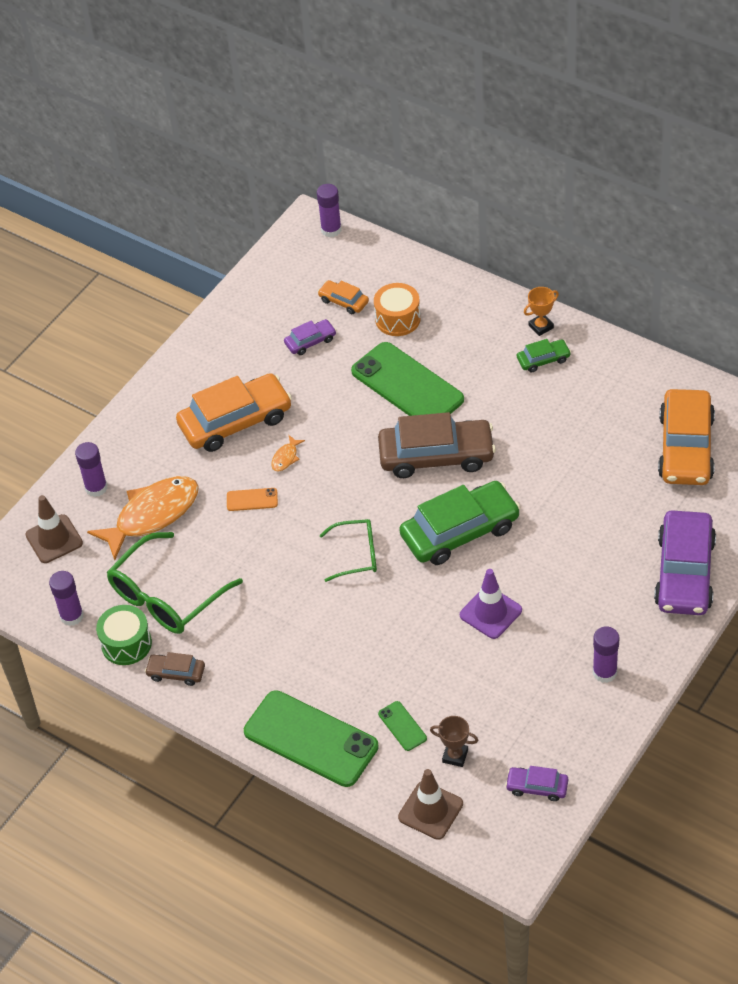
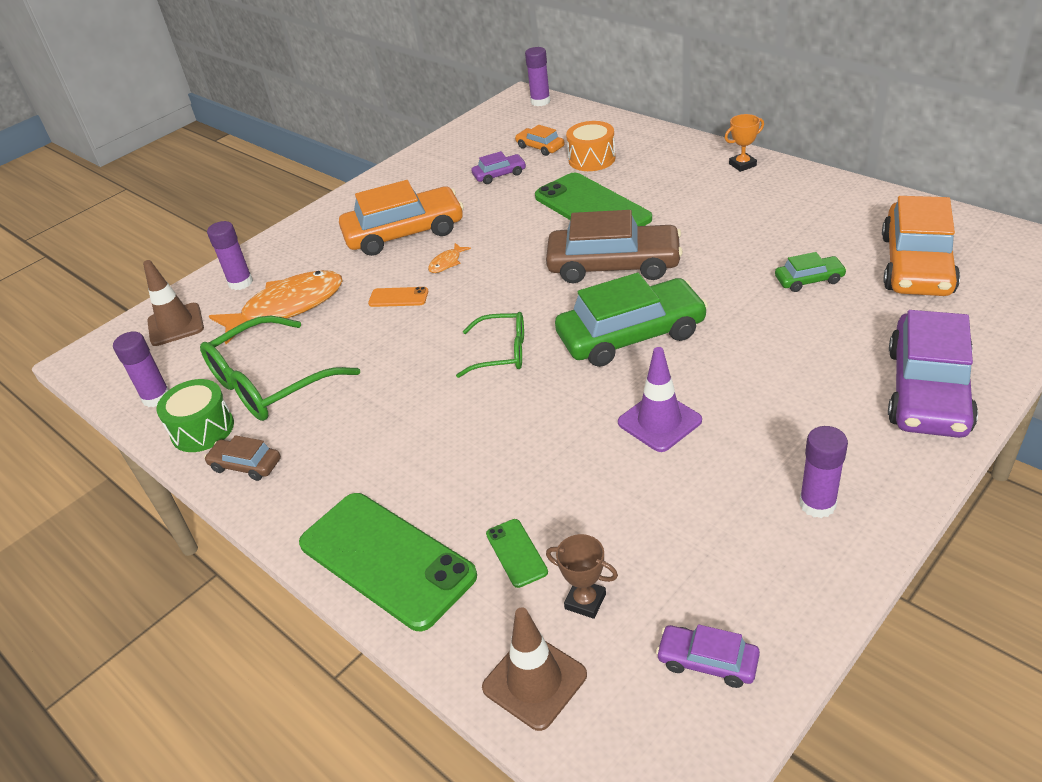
camera: 10 degrees right, 10 degrees down
(543, 360) = (744, 189): green car -> green car (809, 280)

